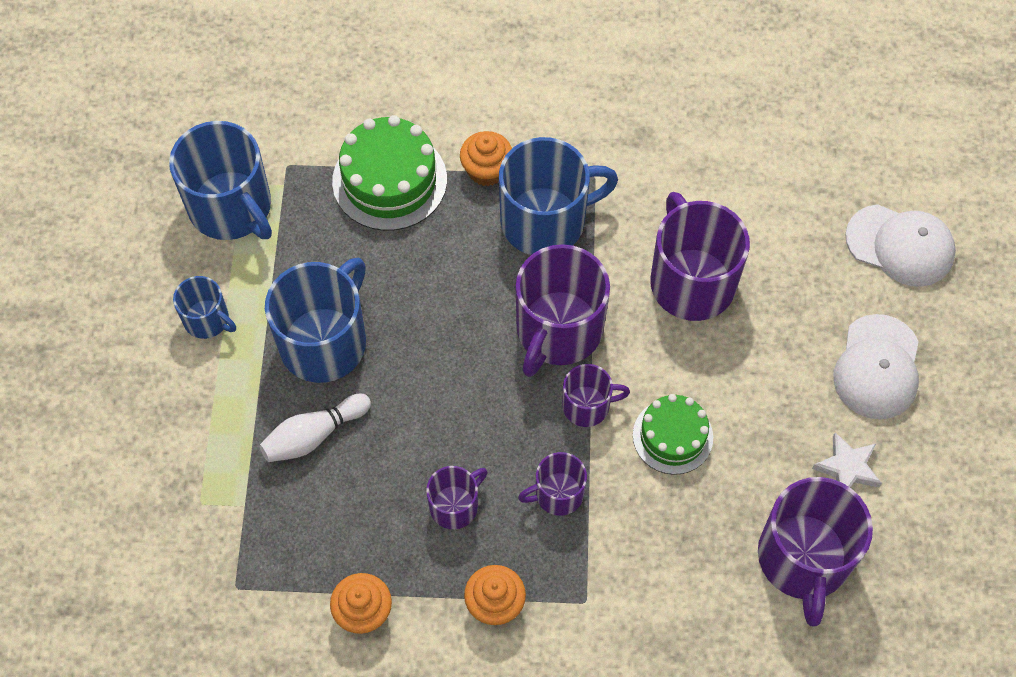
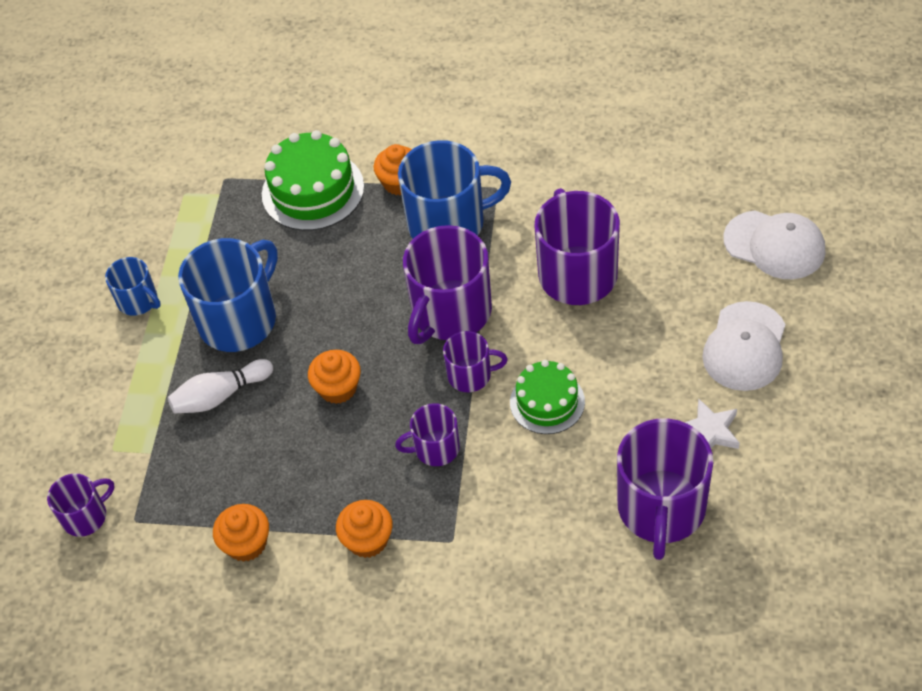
camera: 10 degrees right, 10 degrees down
(232, 208) = (171, 212): blue mug -> none
(443, 424) = (338, 388): none -> orange cupcake
(455, 505) = (340, 456): purple mug -> purple mug (86, 516)

